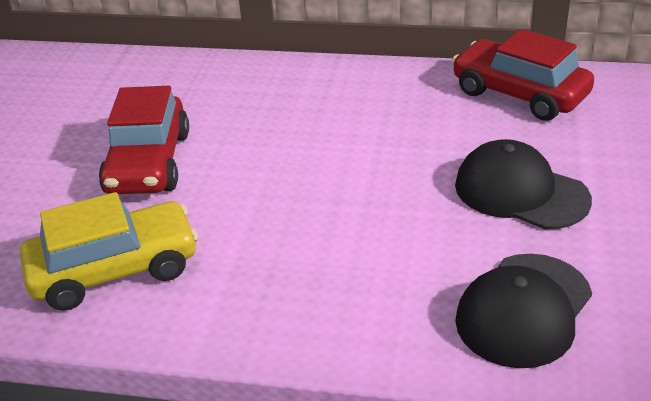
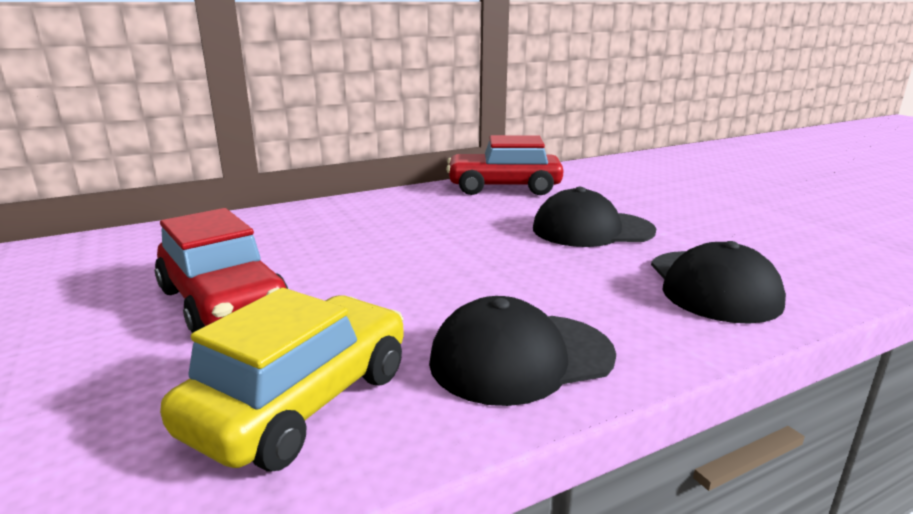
camera: 40 degrees left, 15 degrees down
(270, 302) = (520, 358): none -> black cap

